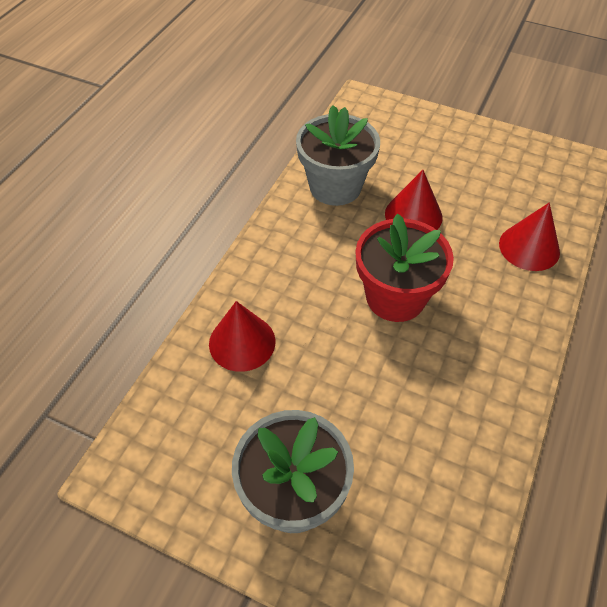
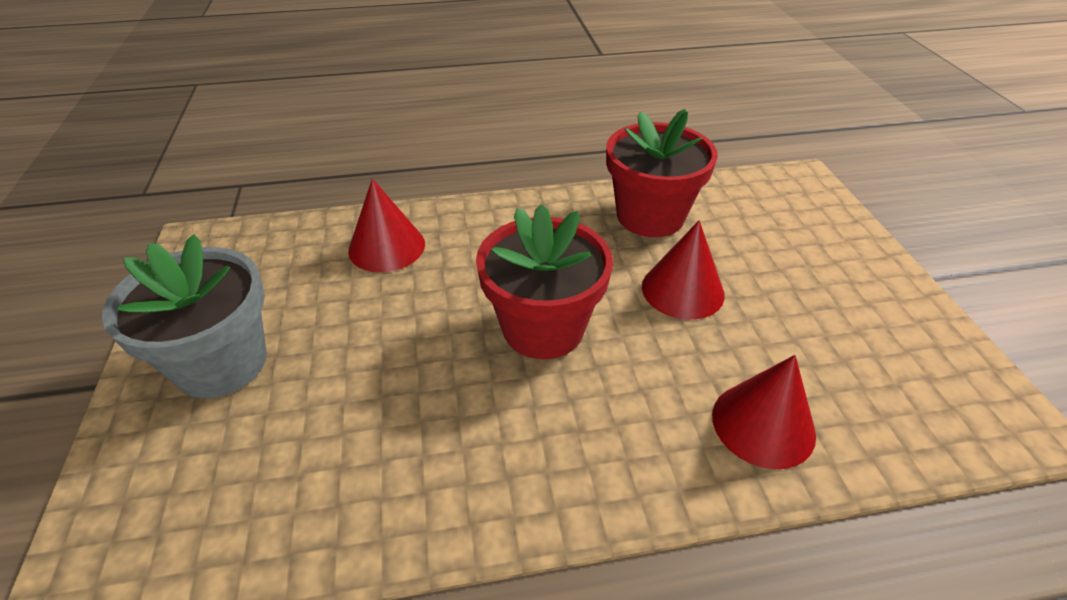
camera: 55 degrees right, 10 degrees down
(335, 187) = (650, 216): grey flower pot -> red flower pot

